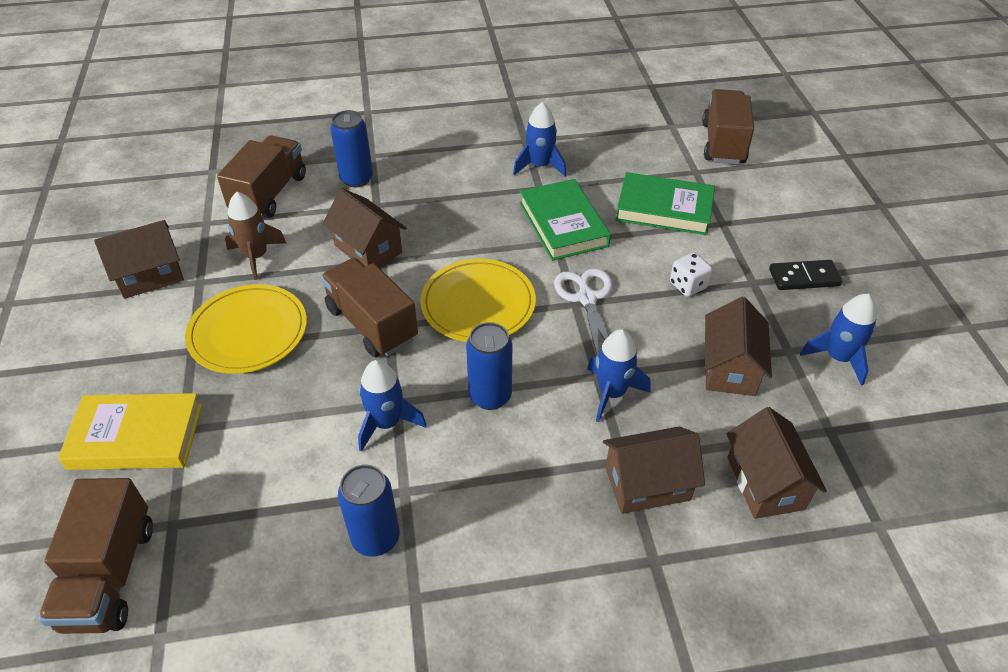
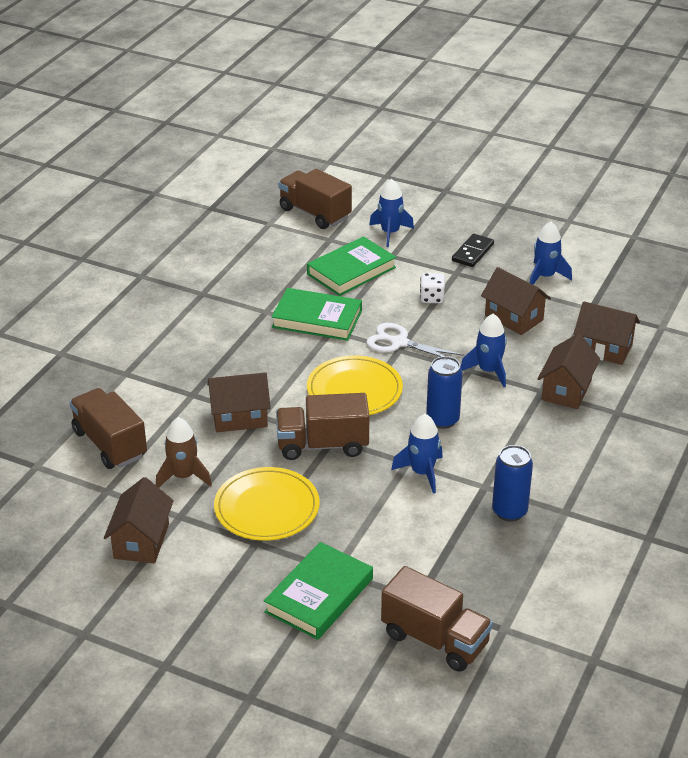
camera: 55 degrees left, 10 degrees down
(136, 437) = (319, 595): yellow book -> green book
(356, 179) = (147, 392): blue can -> none
(539, 166) = (241, 300): blue rocket -> blue rocket (390, 233)

